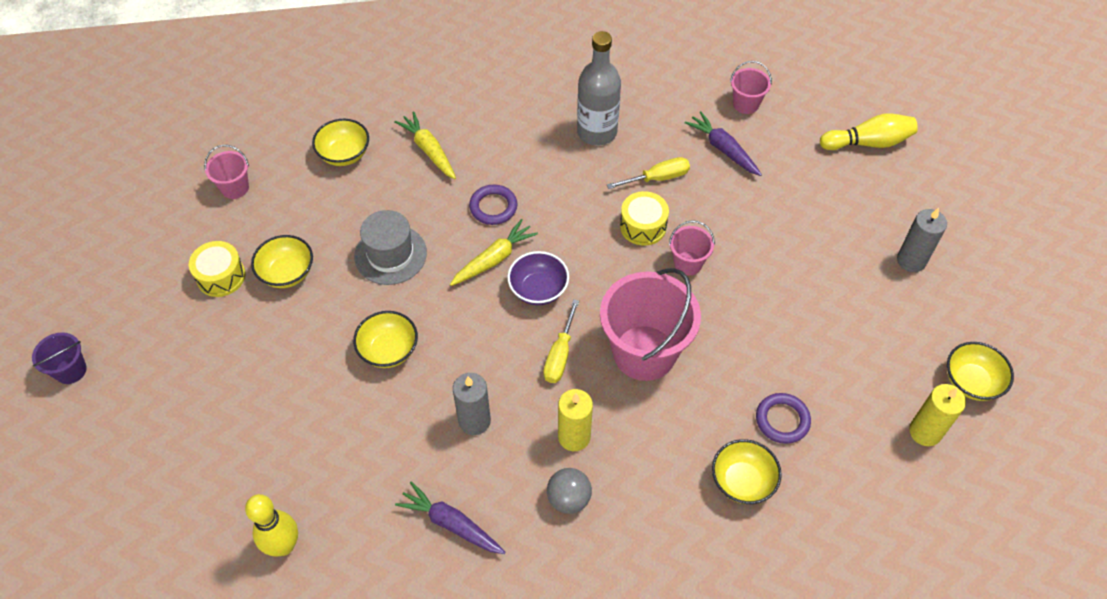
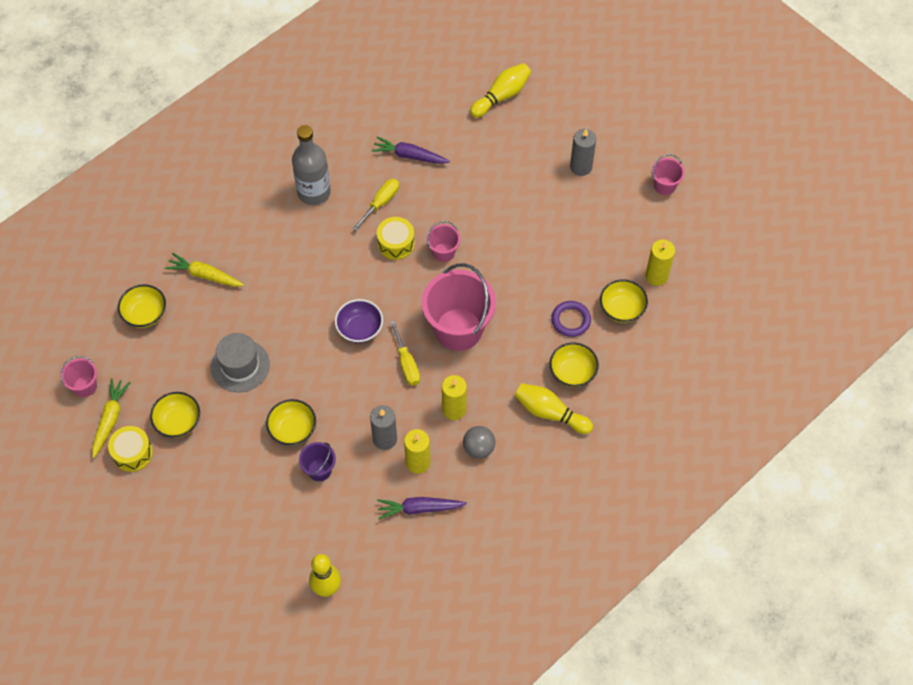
camera: 35 degrees left, 5 degrees up
(71, 370) = (84, 579): purple bucket -> purple bucket (319, 470)
(489, 470) = (418, 462): none -> yellow candle
(493, 207) = (284, 290): purple ring -> none
(494, 259) = (314, 326): yellow carrot -> yellow carrot (110, 419)
(682, 511) = (550, 413): none -> yellow bowling pin
(746, 104) = (401, 112): pink bucket -> pink bucket (664, 186)
(971, 382) = (664, 228): yellow bowl -> yellow bowl (622, 309)

